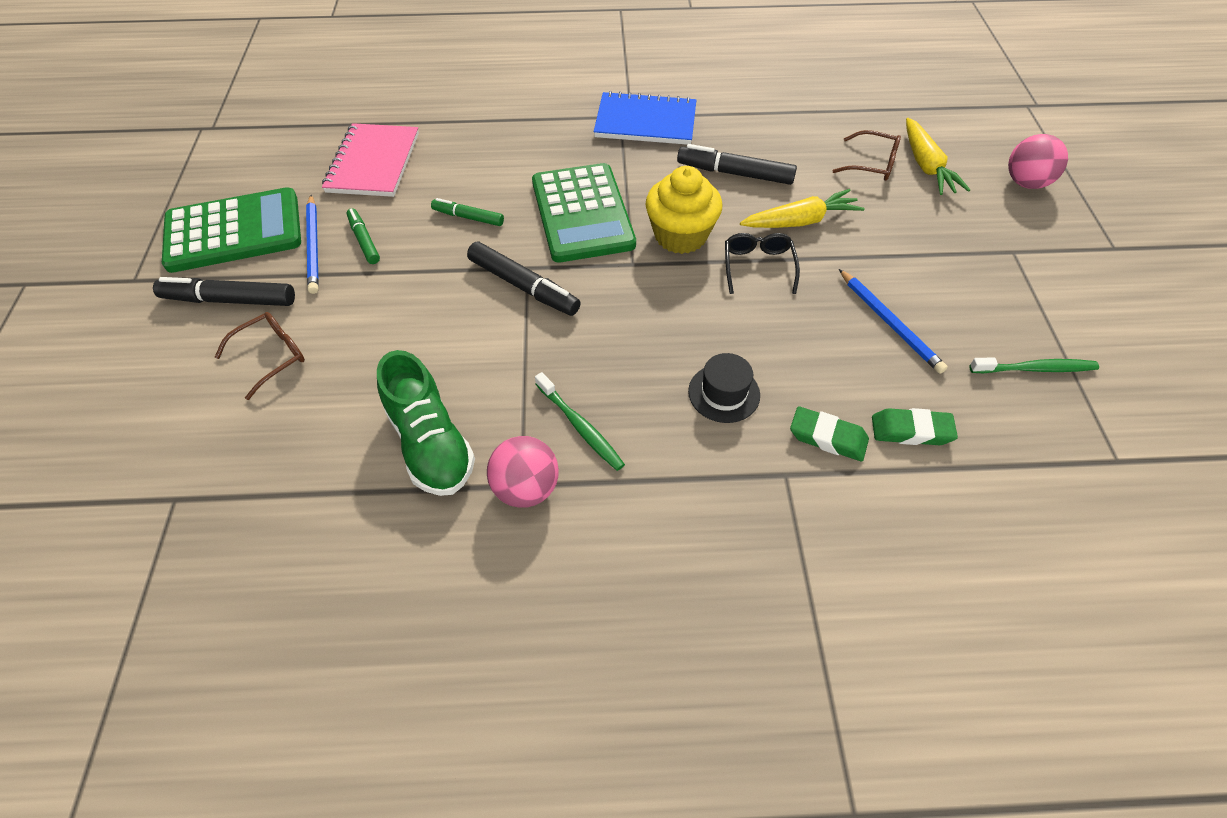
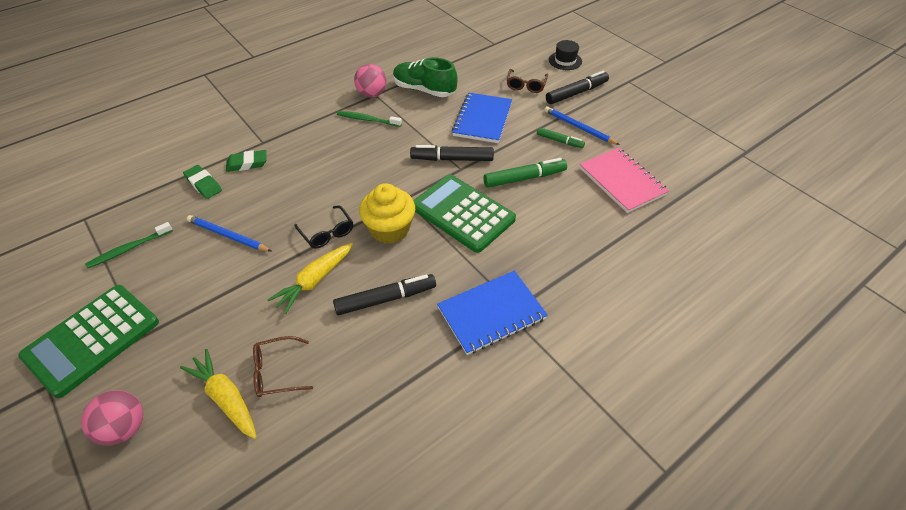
camera: 145 degrees right, 5 degrees down
(234, 231) = (625, 115): green calculator -> green calculator (92, 339)
(413, 328) = (482, 119): none -> blue notebook
(468, 217) = (524, 178): green marker -> green marker, size x1.63
(724, 393) = (309, 159): black hat -> black hat (565, 61)
(911, 431) = (203, 184): green eraser -> green eraser turned 75 degrees clockwise

